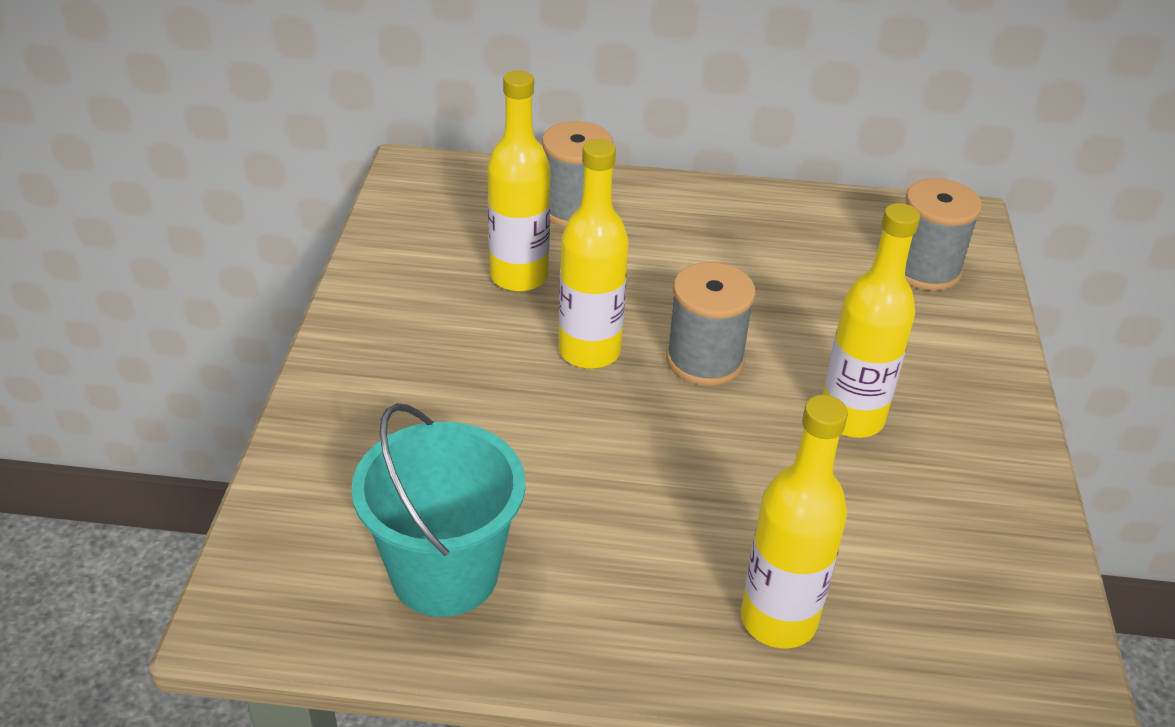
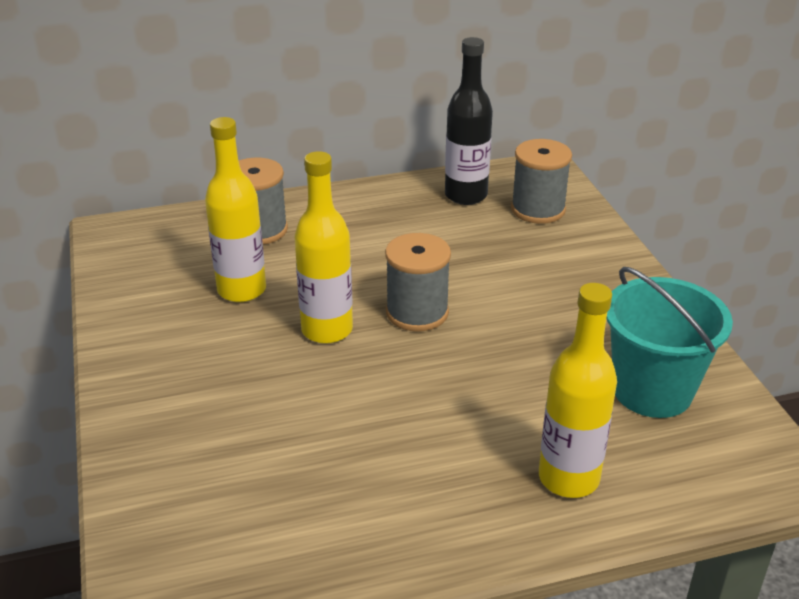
camera: 20 degrees left, 5 degrees down
(445, 573) = (302, 527): turquoise bucket -> turquoise bucket (652, 390)
(842, 228) = (466, 195): none -> black bottle
(851, 418) = (543, 324): yellow bottle -> none

